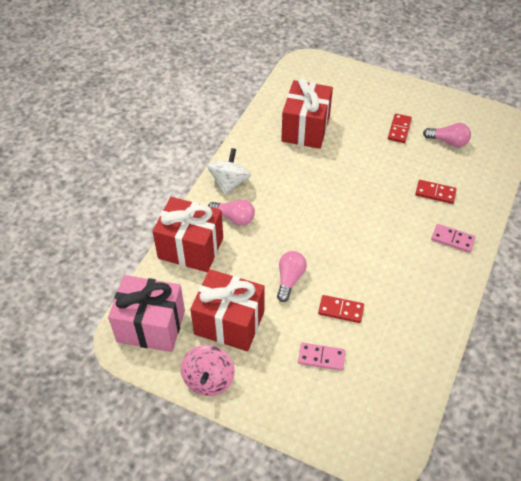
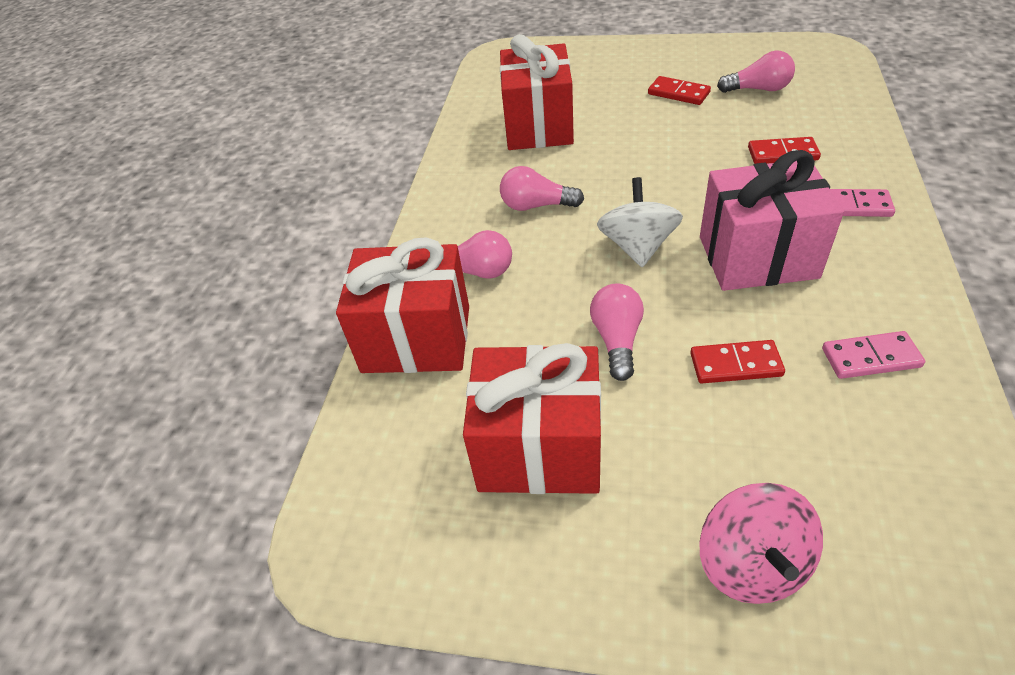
camera: 10 degrees left, 5 degrees down
(151, 326) = (384, 502): pink gift -> pink gift (757, 257)
(209, 379) = (543, 578): pink spinning top -> pink spinning top (752, 563)
(229, 182) = (447, 224): white spinning top -> white spinning top (637, 246)
(282, 185) = (536, 205): none -> pink light bulb
(321, 358) = (748, 461): pink domino -> pink domino (870, 358)
(399, 129) = (678, 93): red domino -> red domino turned 60 degrees counterclockwise

